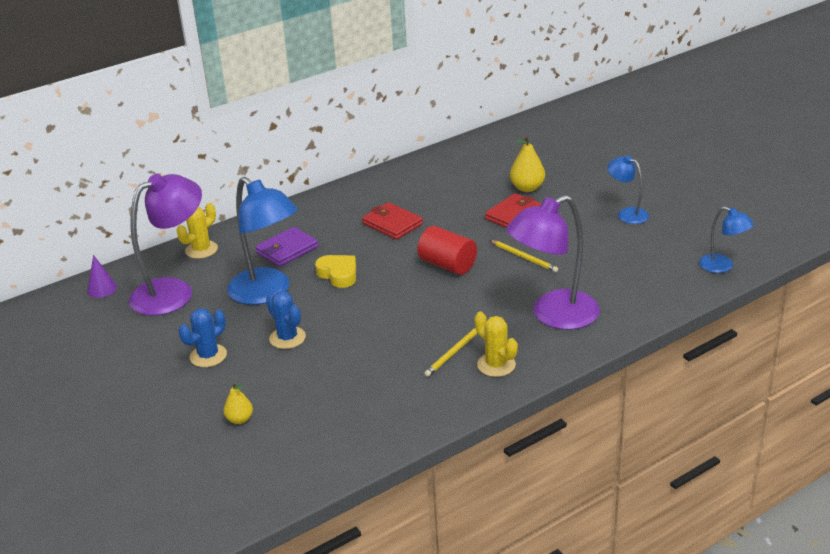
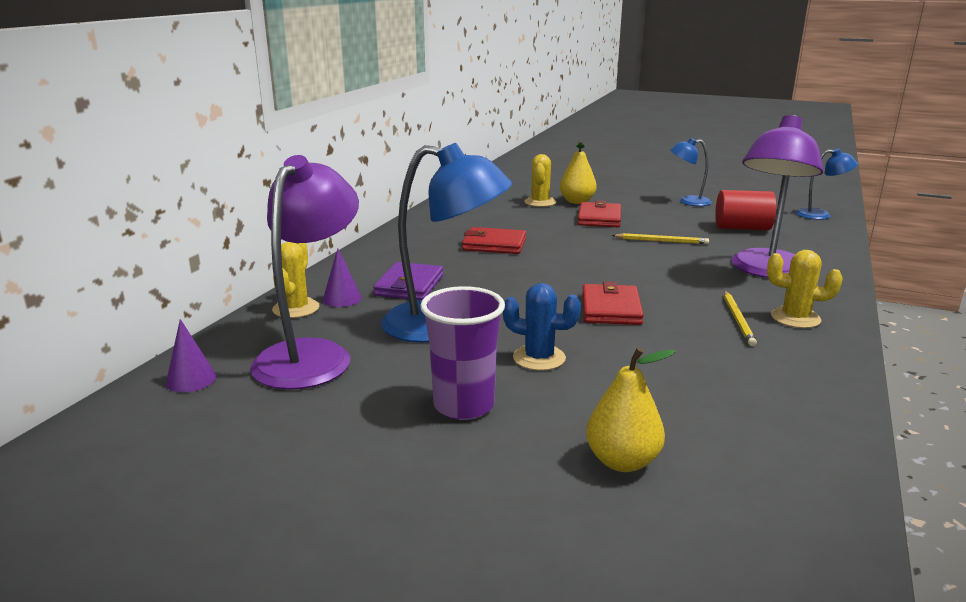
camera: 35 degrees left, 10 degrees down
(208, 356) = (464, 405): blue cactus -> purple cup
(235, 249) = (342, 299): none -> purple cone
(240, 419) = (622, 461): yellow pear -> yellow pear, size x1.59
(338, 274) = (503, 291): yellow heart -> none
(384, 314) = (611, 309): none -> red wallet
(447, 265) = (603, 260): red cylinder -> red cylinder (742, 228)
(495, 180) = (540, 202): none -> yellow cactus

